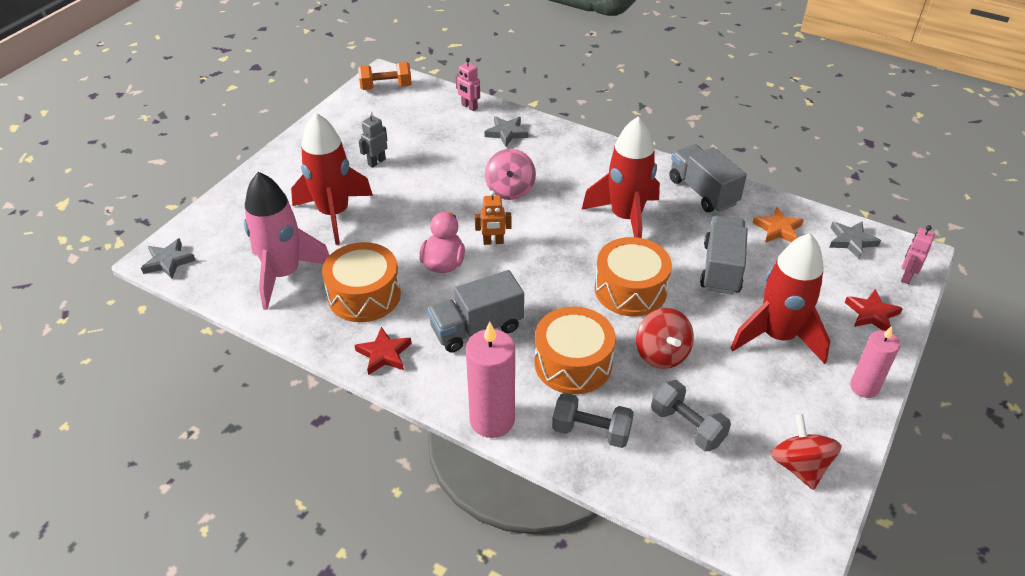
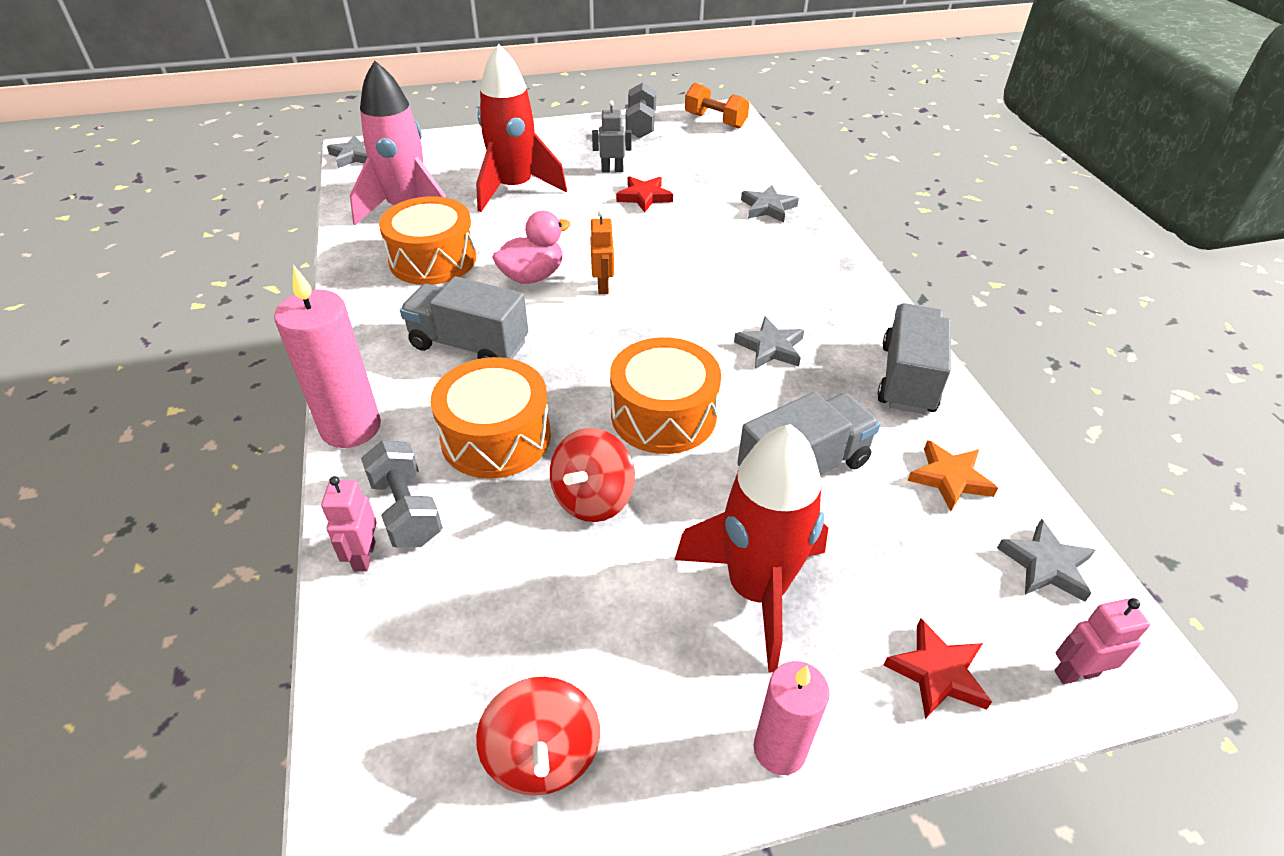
camera: 45 degrees right, 0 degrees up
(384, 354) = (370, 312): red star -> red star (644, 197)
(469, 107) = (767, 170): pink robot -> pink robot (364, 556)
(493, 242) = (603, 286): orange robot -> orange robot turned 135 degrees counterclockwise
(510, 190) = (692, 254): pink spinning top -> none
(626, 218) = (770, 348): red rocket -> grey star
(687, 426) = (498, 590): grey dumbbell -> grey dumbbell (641, 125)
(799, 466) = (542, 755): red spinning top -> red spinning top turned 135 degrees clockwise

